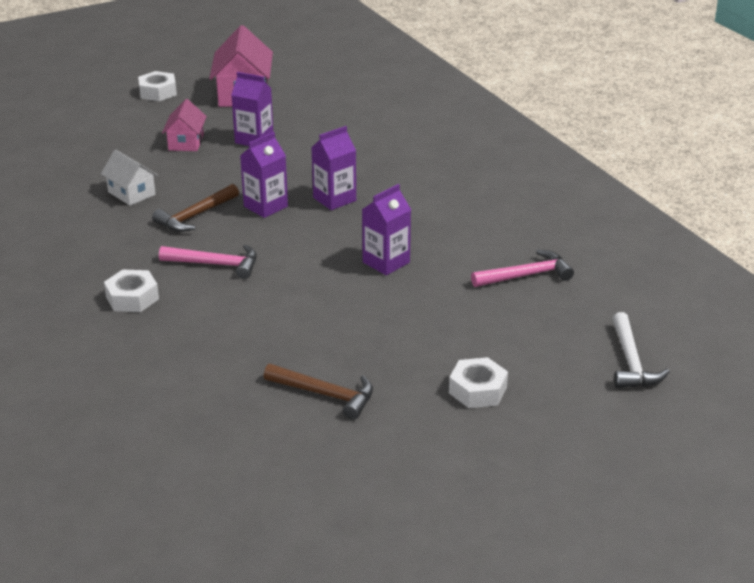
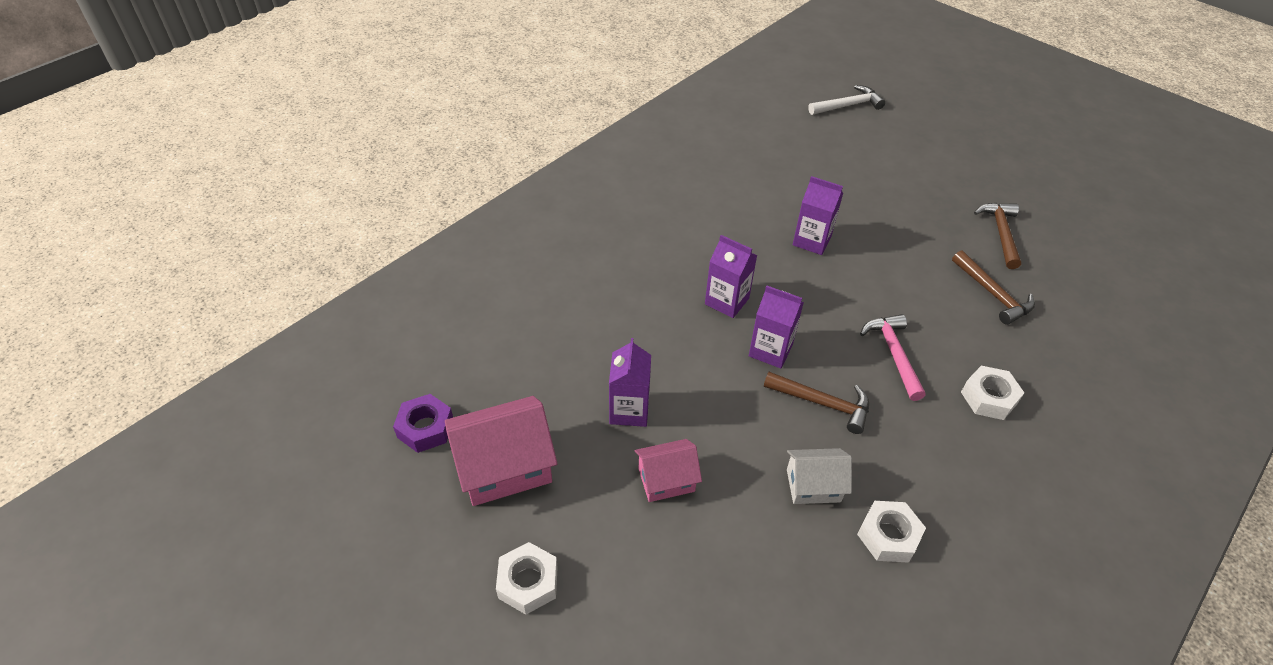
camera: 110 degrees left, 15 degrees up
(131, 193) = (813, 485): white house -> white house turned 60 degrees clockwise
(242, 350) = (993, 294): none -> brown hammer
(294, 74) = (425, 428): none -> purple nut
(477, 390) = (932, 164): white nut -> white nut (888, 536)
(526, 275) = (777, 162): pink hammer -> none

